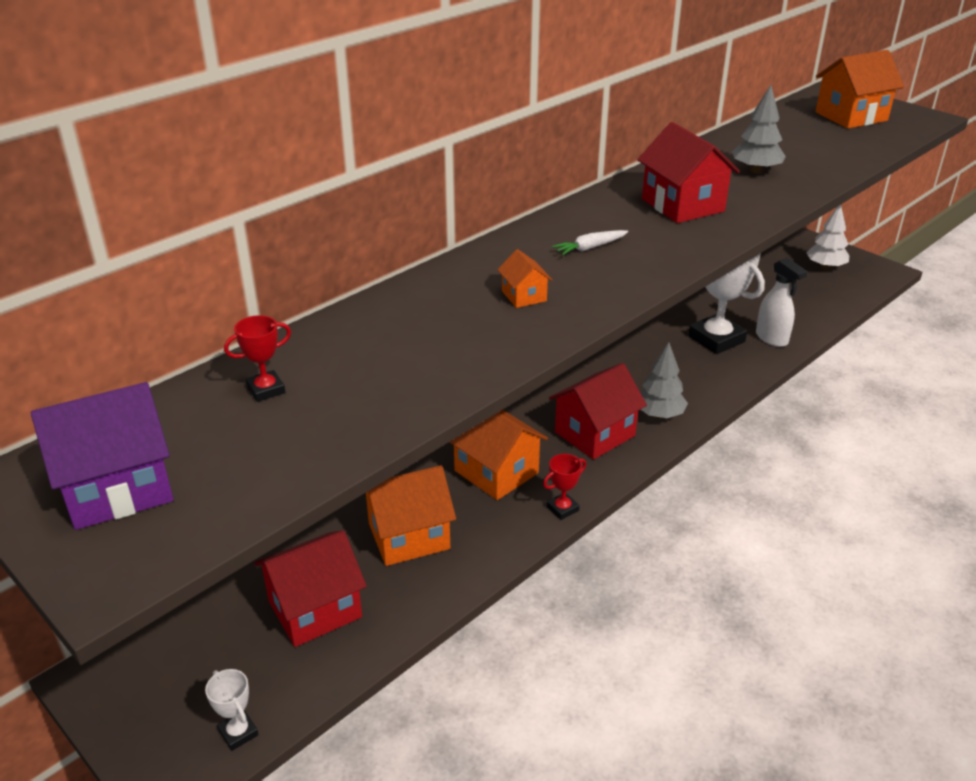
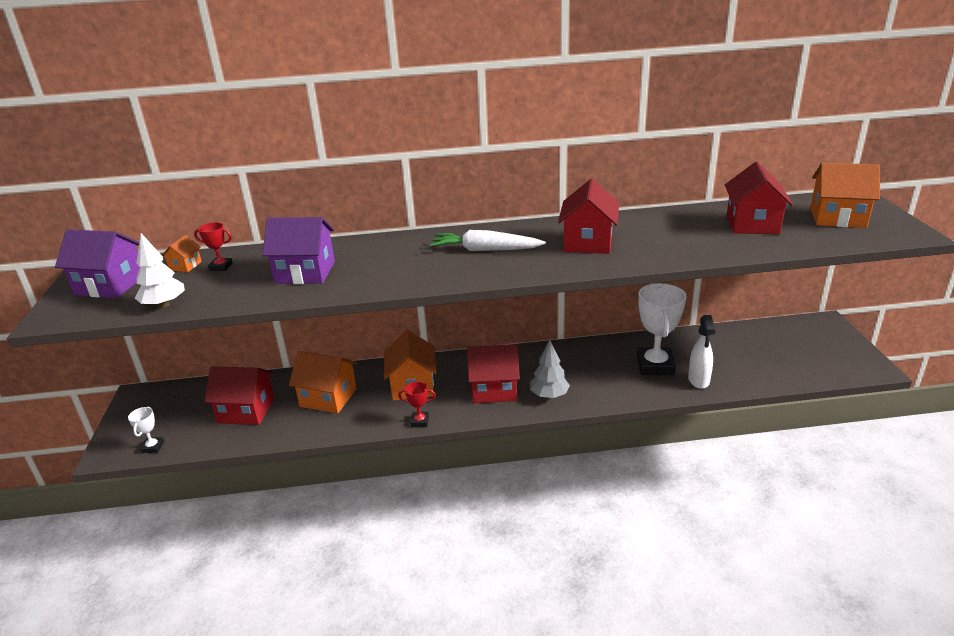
camera: 40 degrees right, 5 degrees down
(414, 352) = (305, 272): none -> purple house
(524, 296) = (403, 264): orange house -> orange house (185, 266)
(590, 248) = (485, 250): white carrot -> white carrot, size x1.88
(756, 170) = (682, 235): grey tree -> none
(796, 141) = (752, 224): none -> red house
(825, 267) = (818, 348): white tree -> white tree (164, 305)

